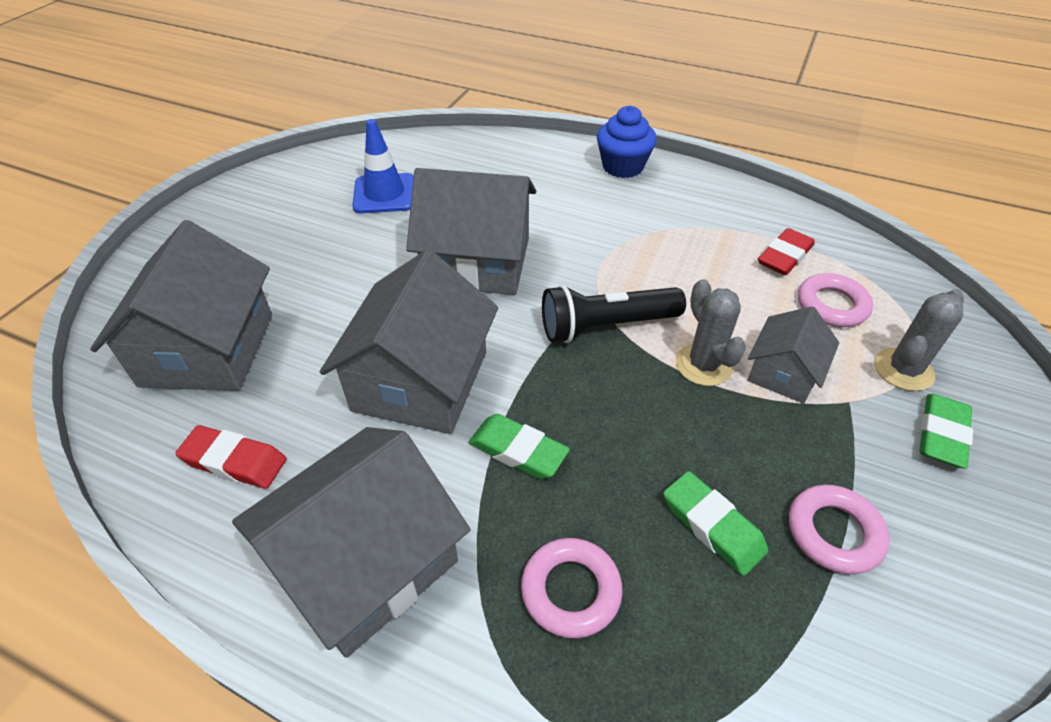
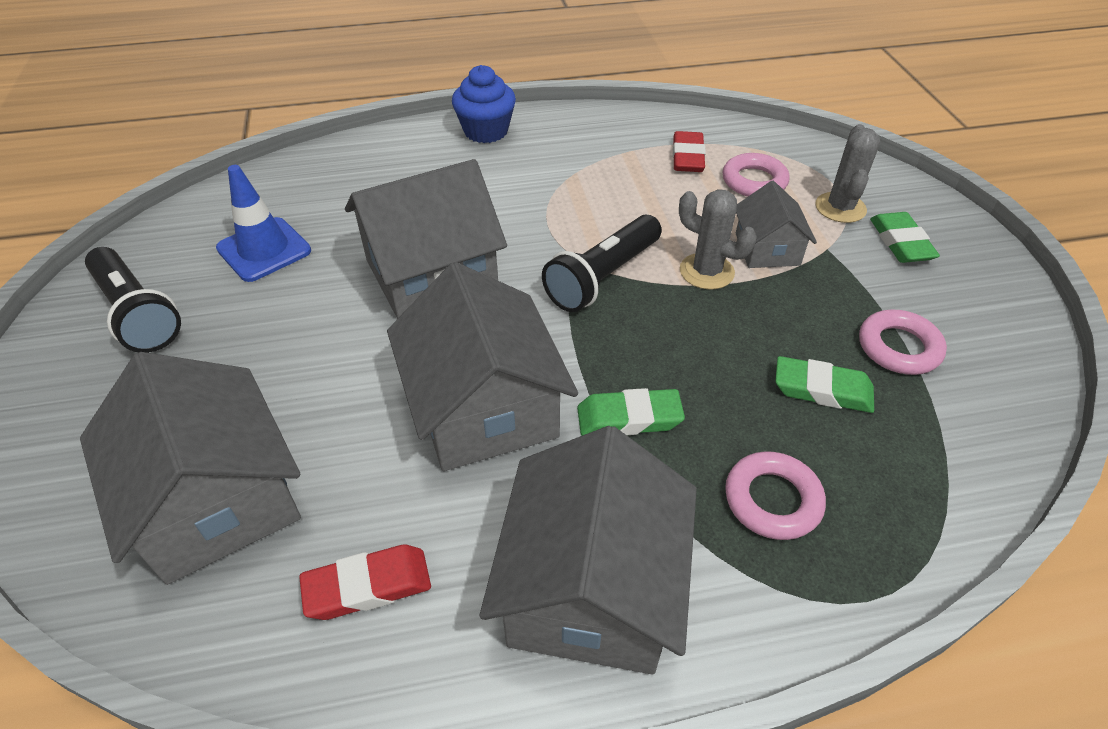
camera: 35 degrees left, 0 degrees up
(275, 204) = (137, 314): none -> black flashlight

